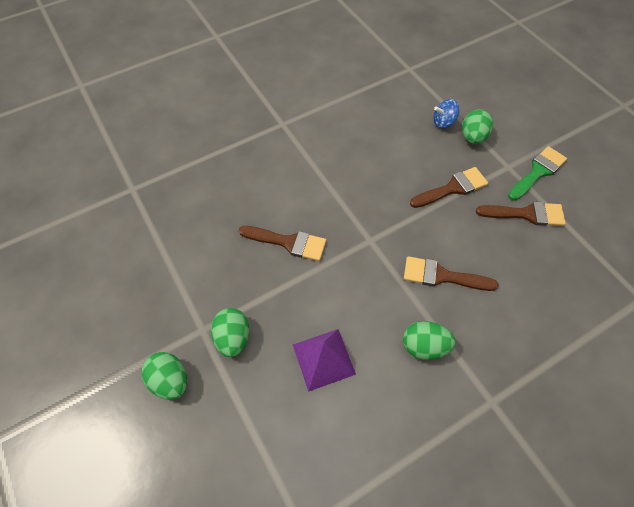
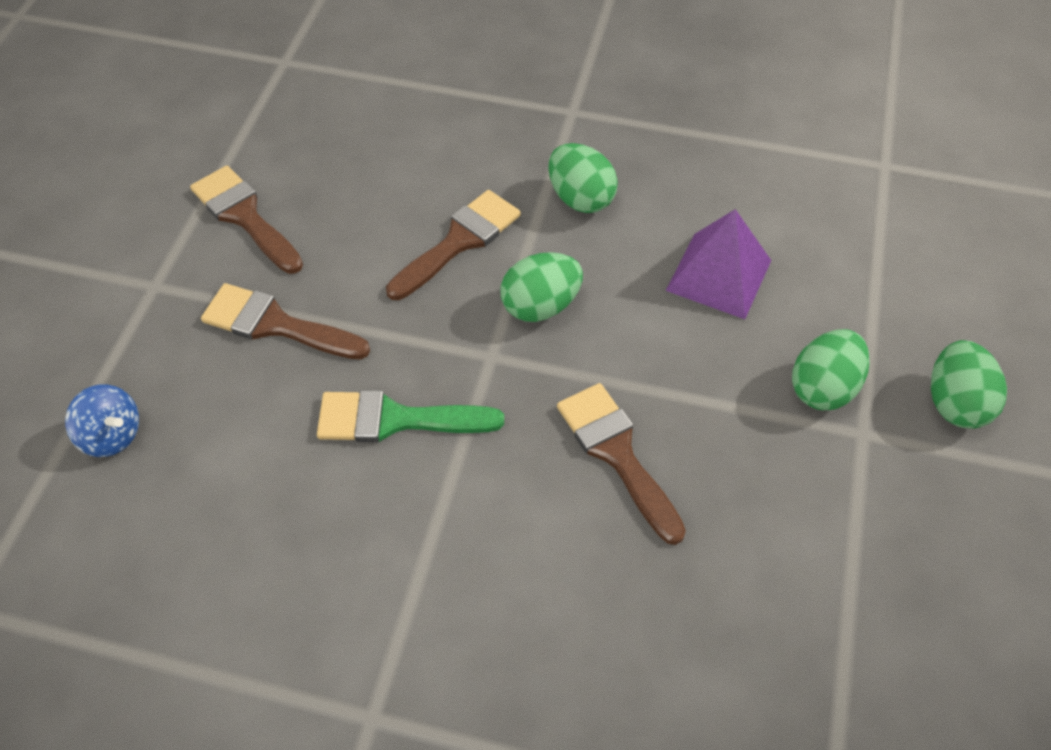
camera: 135 degrees left, 5 degrees down
(441, 276) = (459, 241): brown brush -> brown brush turned 105 degrees counterclockwise
(472, 137) = (118, 369): green egg -> green egg (540, 306)
(538, 172) = (133, 246): green brush -> green brush (395, 419)

